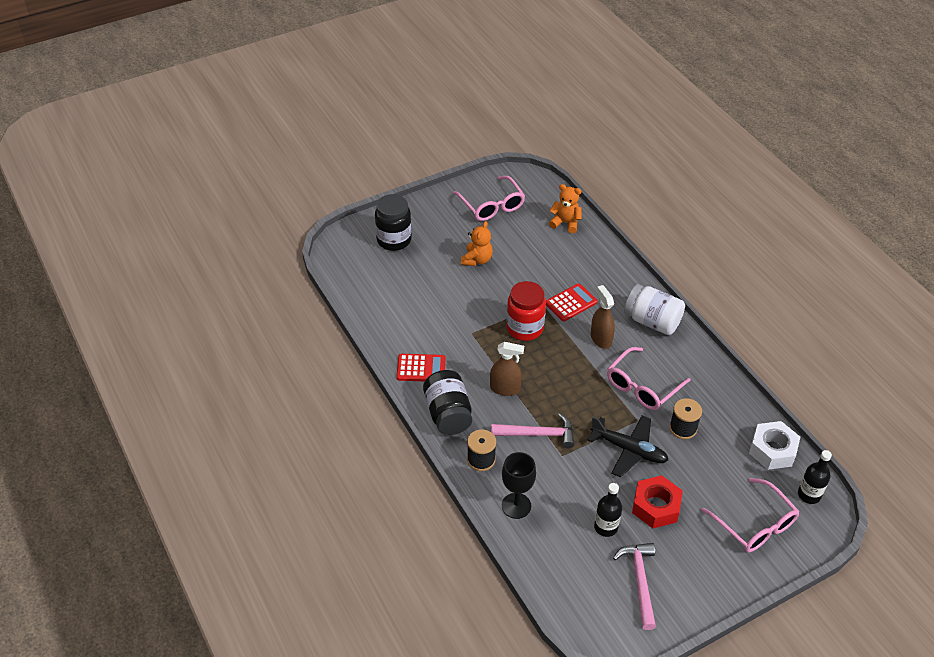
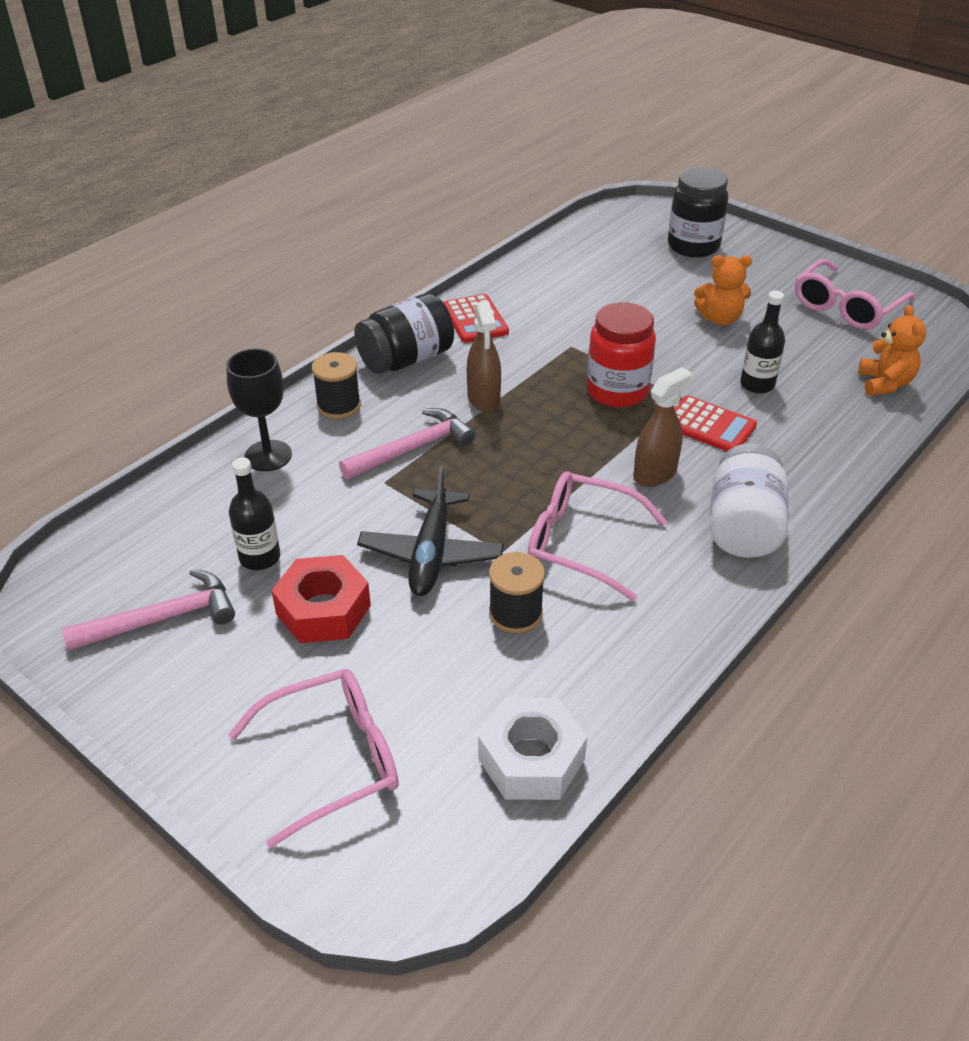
camera: 70 degrees right, 5 degrees down
(538, 434) = (413, 448): pink hammer -> pink hammer turned 105 degrees counterclockwise
(755, 524) = (333, 759): pink glasses -> pink glasses turned 150 degrees counterclockwise
(809, 495) = (443, 842): black bottle -> black bottle (757, 384)

